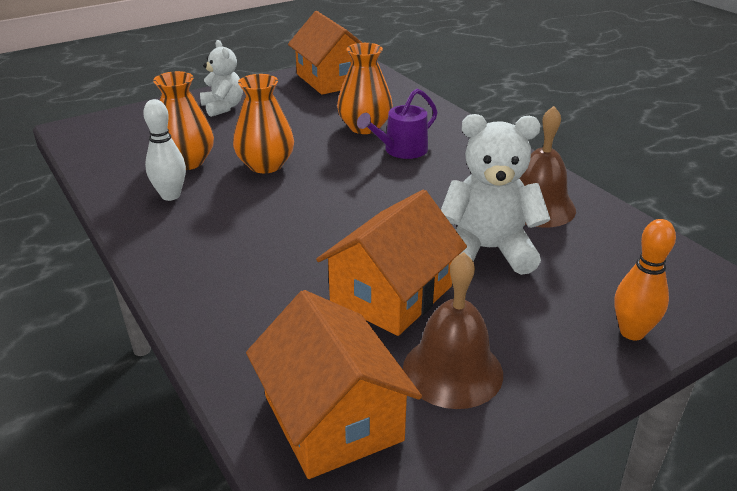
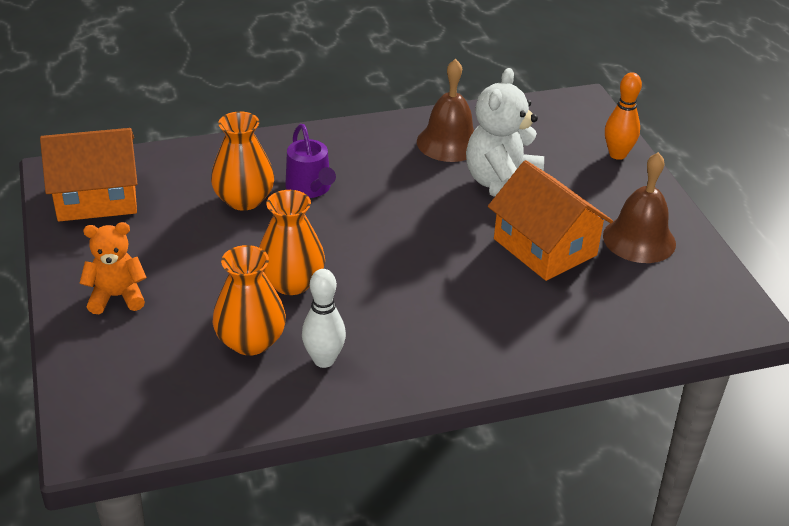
camera: 75 degrees left, 5 degrees up
(223, 107) = (117, 296): white teddy bear -> orange teddy bear
(333, 418) = (675, 303): orange house -> none

